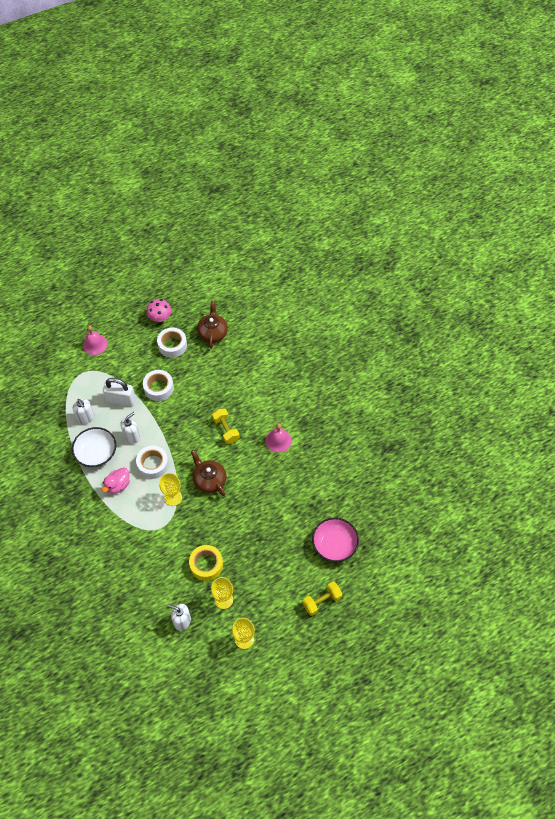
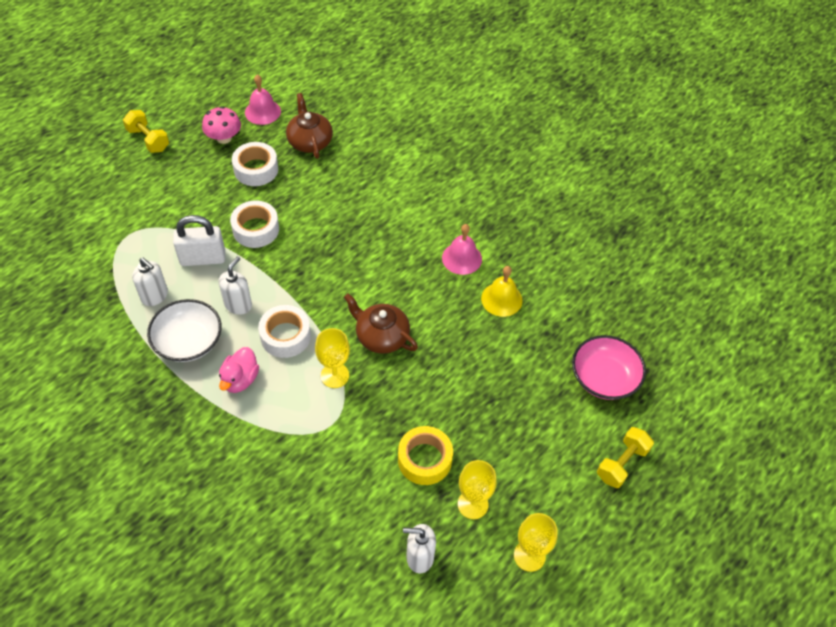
camera: 20 degrees left, 5 degrees down
(95, 344) = (135, 193): pink bell -> pink bell (262, 111)
(226, 430) = (379, 262): yellow dumbbell -> yellow dumbbell (148, 140)
(292, 475) = (501, 299): none -> yellow bell

